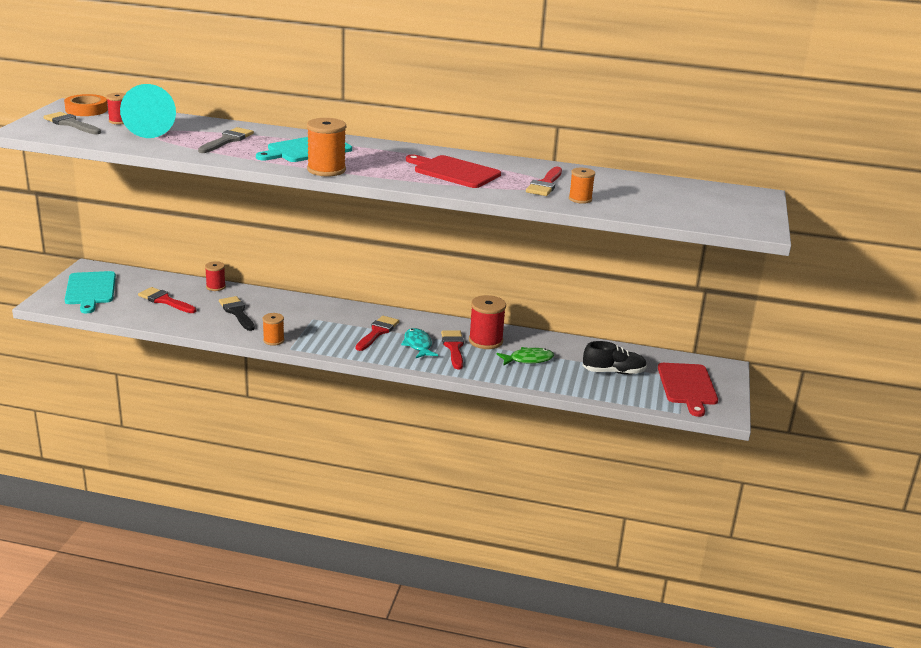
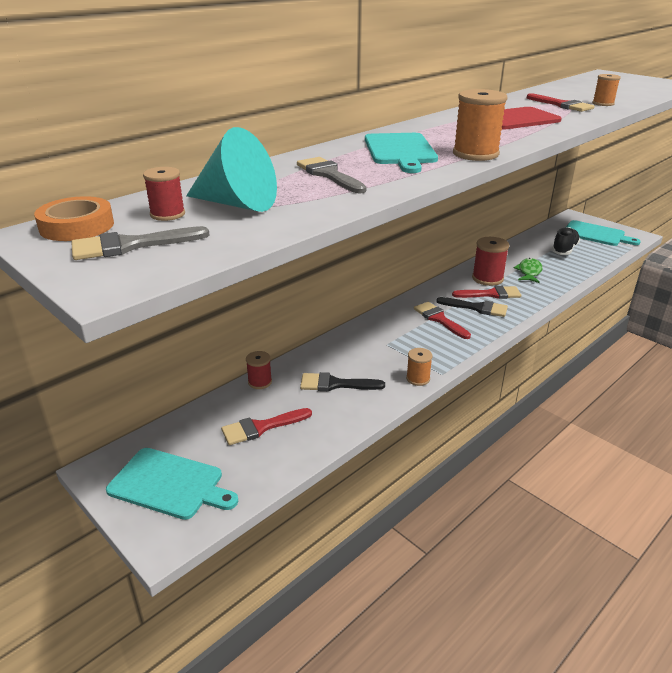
camera: 55 degrees left, 5 degrees up
(418, 345) = (477, 308): turquoise fish -> black brush
(454, 347) = (491, 294): red brush -> red brush turned 150 degrees clockwise
(687, 386) = (596, 234): red cutting board -> turquoise cutting board

